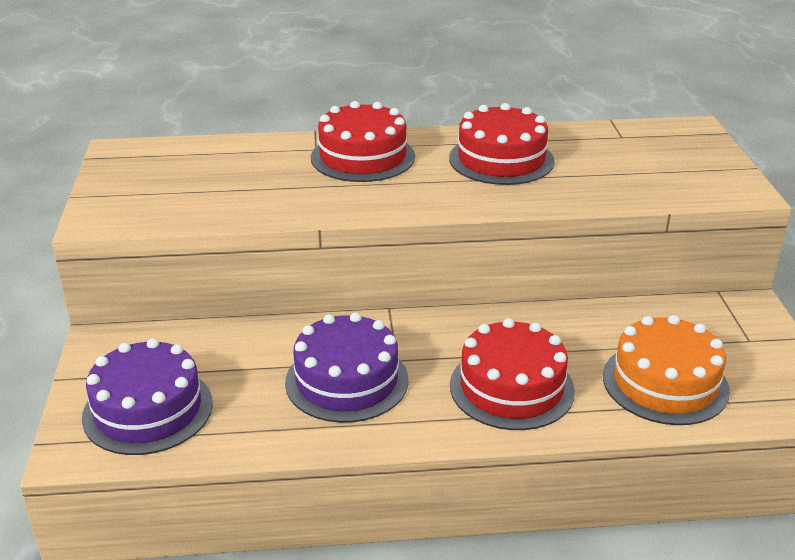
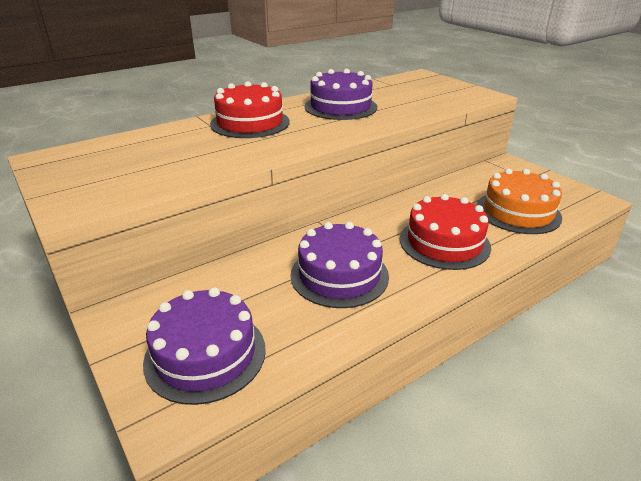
camera: 30 degrees left, 0 degrees up
(501, 159) = (340, 107): red cake -> purple cake

